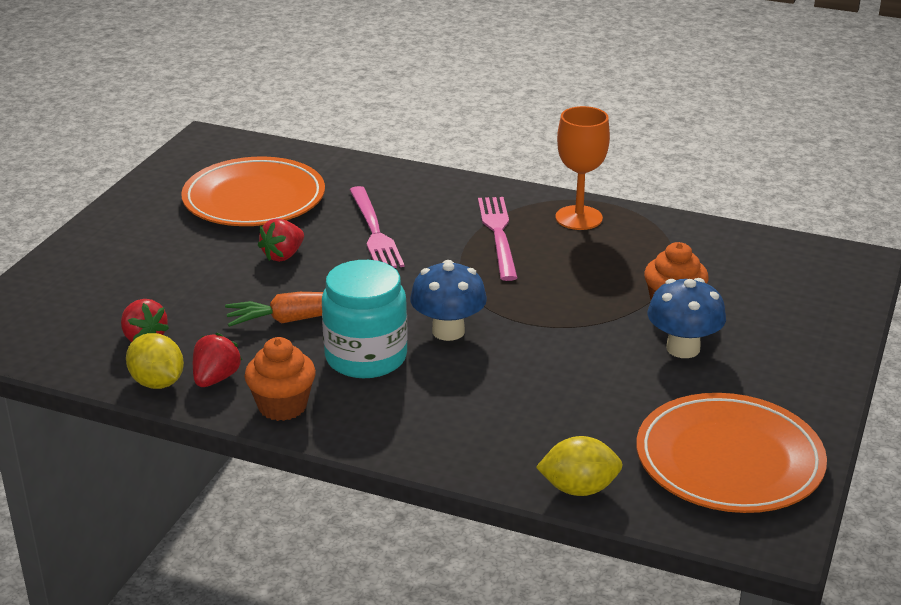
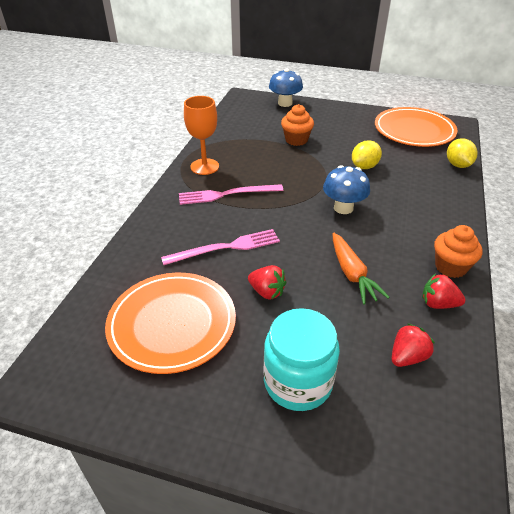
camera: 95 degrees left, 10 degrees up
(157, 383) = (459, 335): yellow lemon -> yellow lemon (364, 166)
(366, 357) = (383, 237): turquoise jar -> turquoise jar (298, 382)
(683, 348) = (333, 138): blue mushroom -> blue mushroom (285, 103)

